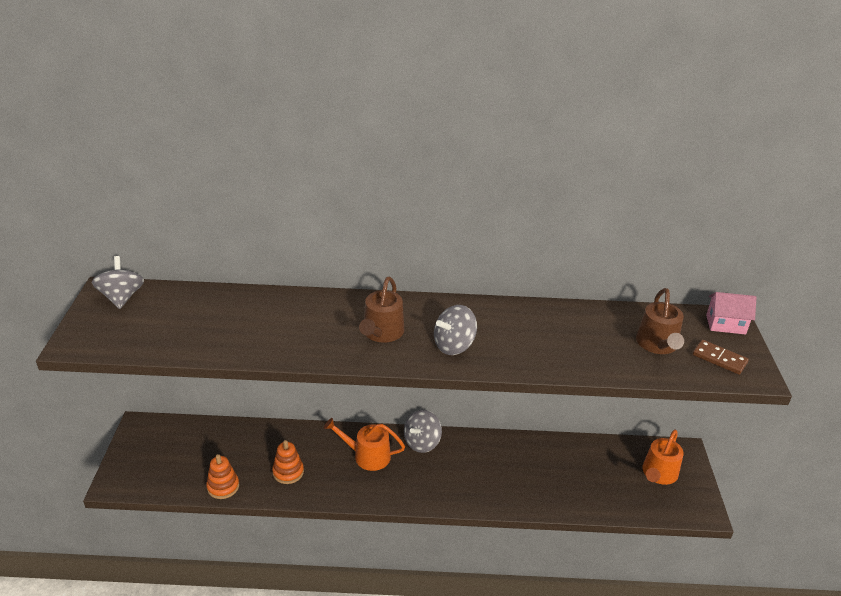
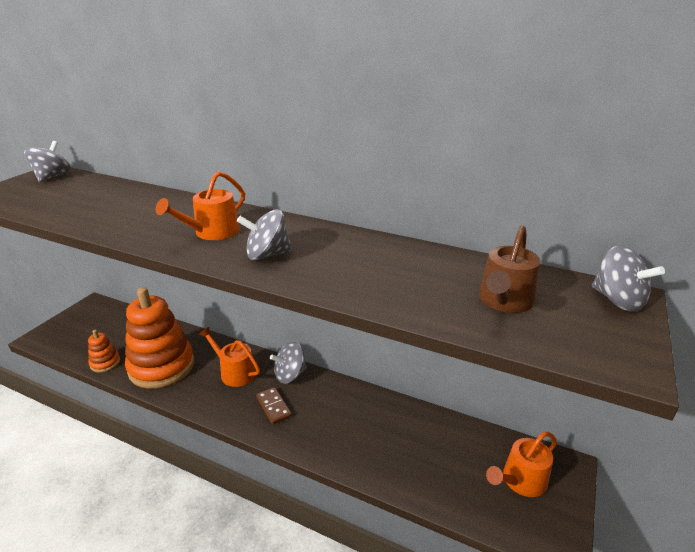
camera: 25 degrees right, 5 degrees down
(288, 472) = (161, 366): orange stacking toy -> orange stacking toy, size x2.24
(381, 333) = (212, 232): brown watering can -> orange watering can
(719, 359) = (583, 334): brown domino -> brown domino (274, 407)
(725, 324) = (617, 300): pink house -> grey spinning top

